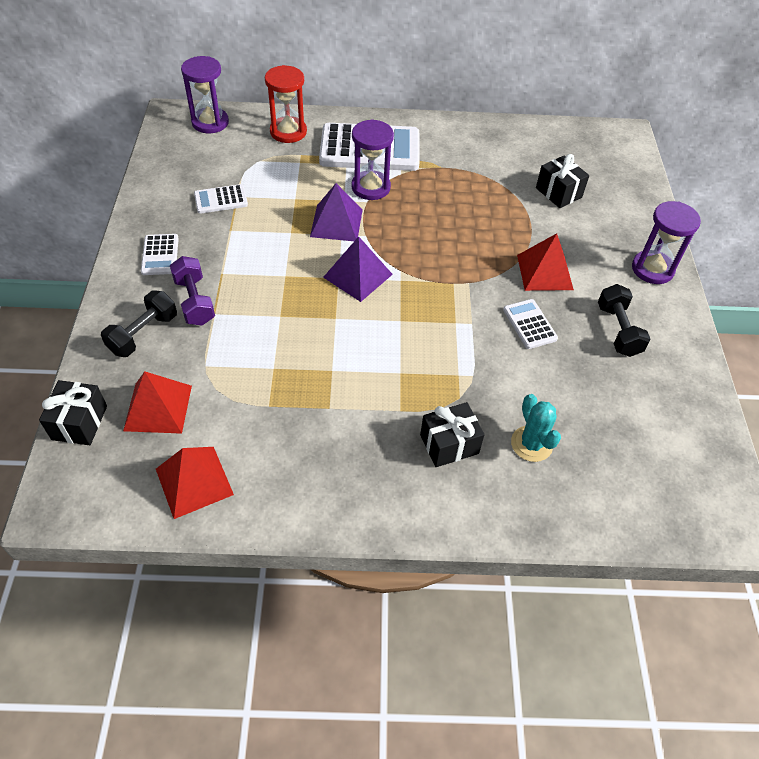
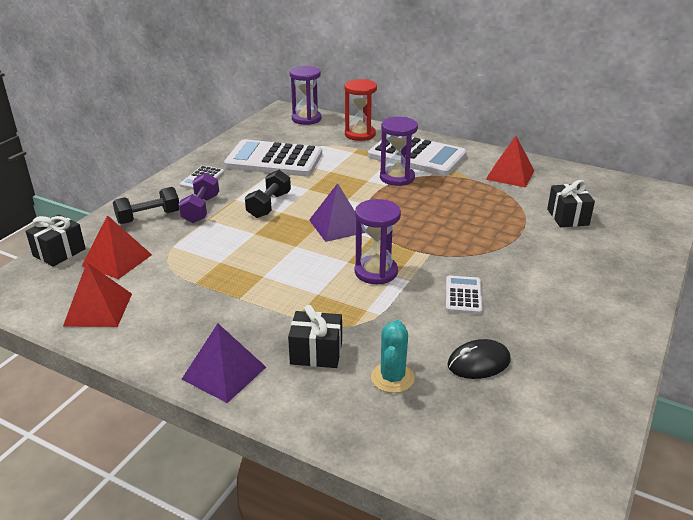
camera: 30 degrees right, 20 degrees down
(221, 200) = (274, 160): white calculator -> white calculator, size x2.12
(336, 223) = (349, 191): purple pyramid -> purple pyramid (224, 373)
(545, 272) = (509, 265): red pyramid -> red pyramid (510, 175)
(588, 397) = (478, 363): none -> black mouse
(618, 330) = (551, 324): black dumbbell -> black dumbbell (269, 205)
(652, 269) = (625, 291): purple hourglass -> purple hourglass (376, 272)

